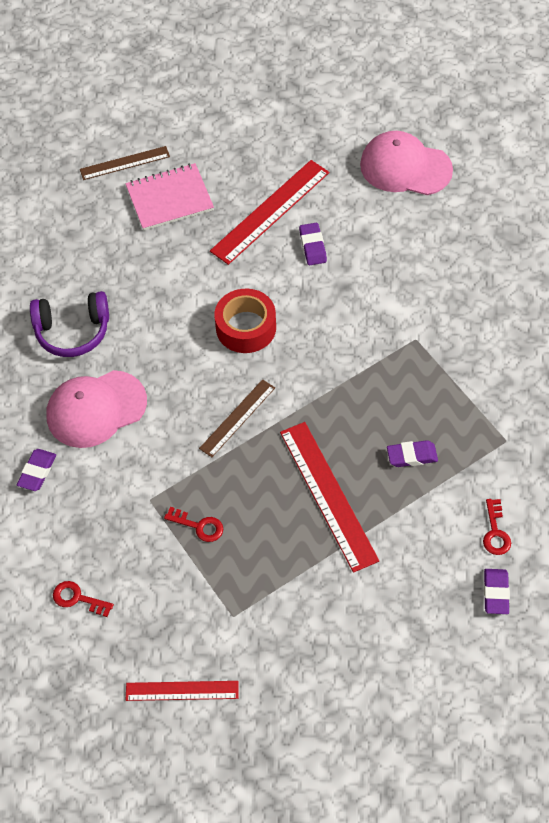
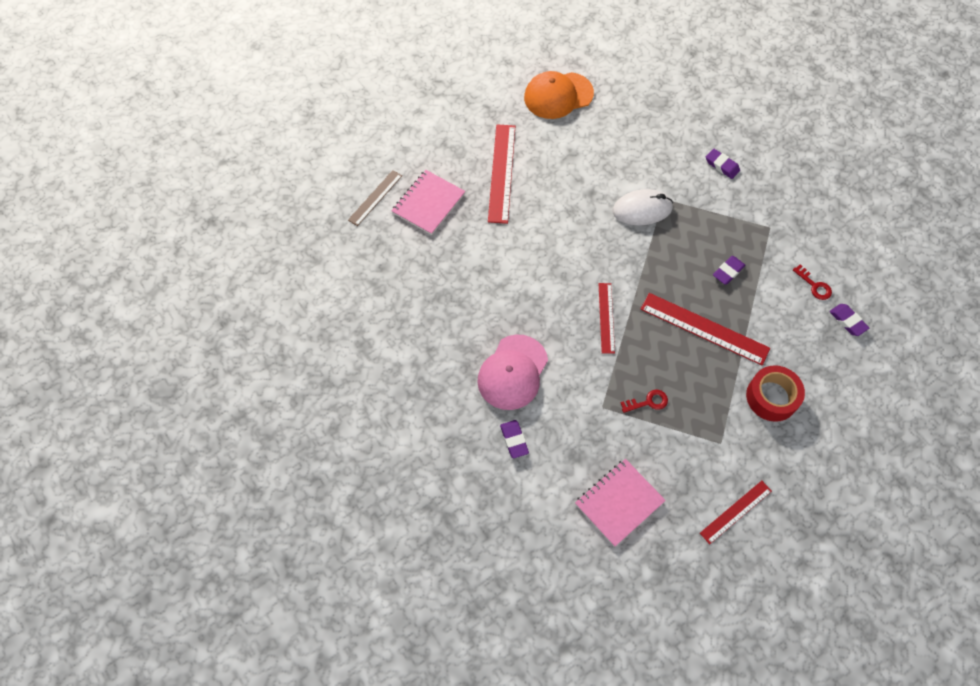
camera: 40 degrees left, 5 degrees up
(72, 331) = (448, 331): purple headphones -> none
(78, 598) = (619, 502): red key -> pink notebook
(237, 418) = (606, 317): brown ruler -> red ruler
(246, 327) = (557, 257): red tape -> red tape (772, 397)
(312, 246) = (549, 179): purple eraser -> purple eraser (721, 165)
(381, 335) = (642, 209): none -> white mouse
(405, 167) = (558, 95): pink cap -> orange cap

